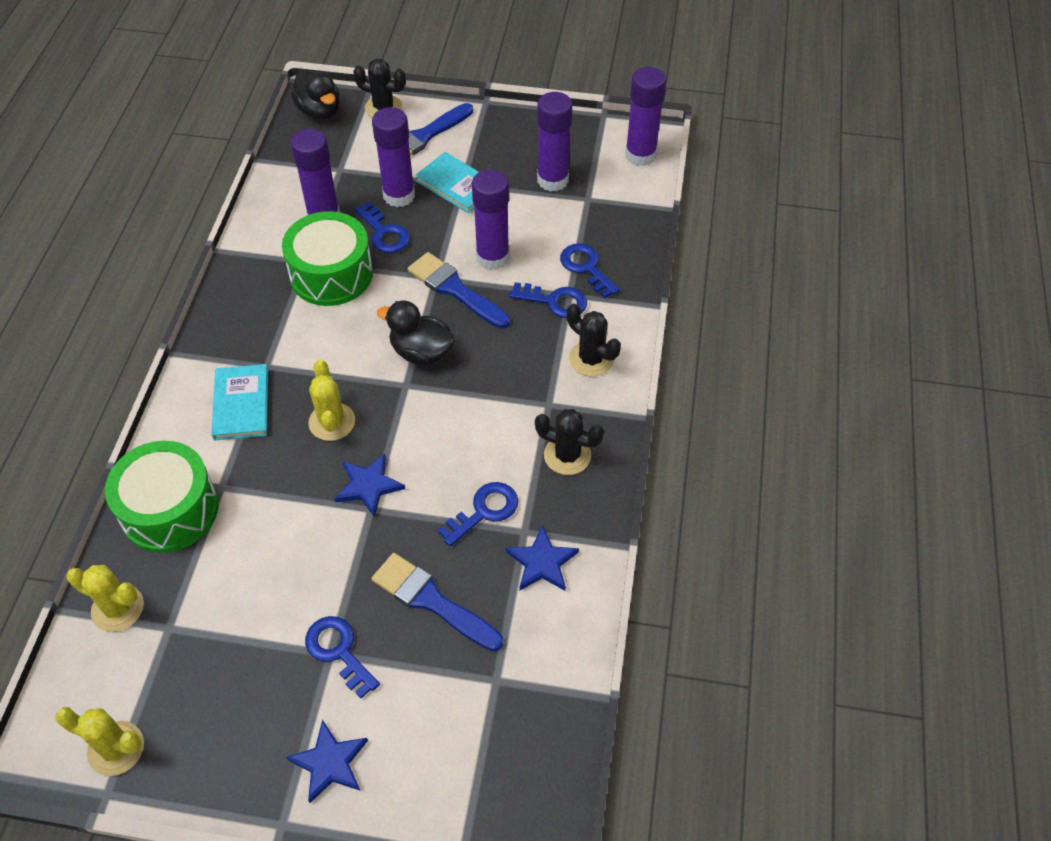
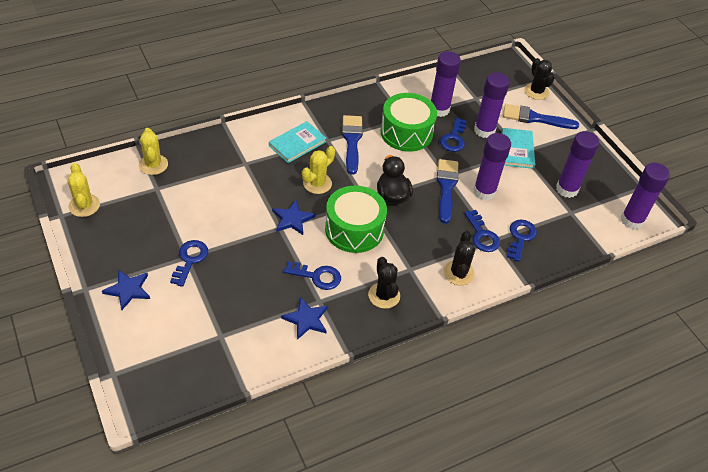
camera: 50 degrees right, 5 degrees down
(170, 510) = (218, 152): green drum -> green drum (354, 229)
(319, 111) = (505, 69): black duck -> none
(432, 601) = (246, 283): blue brush -> blue brush (352, 141)

